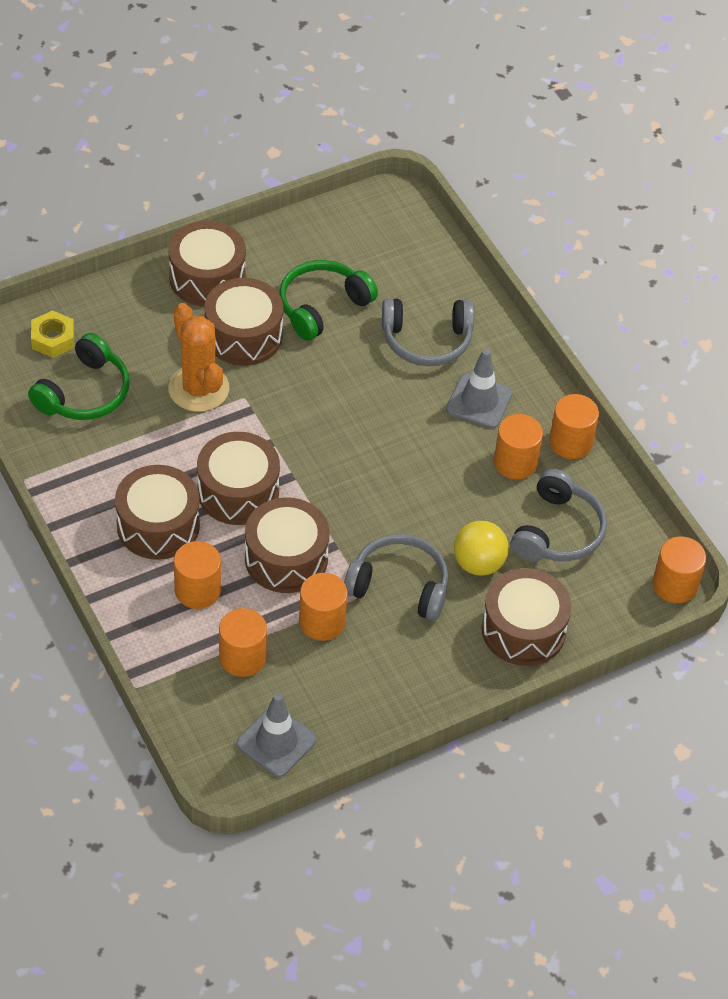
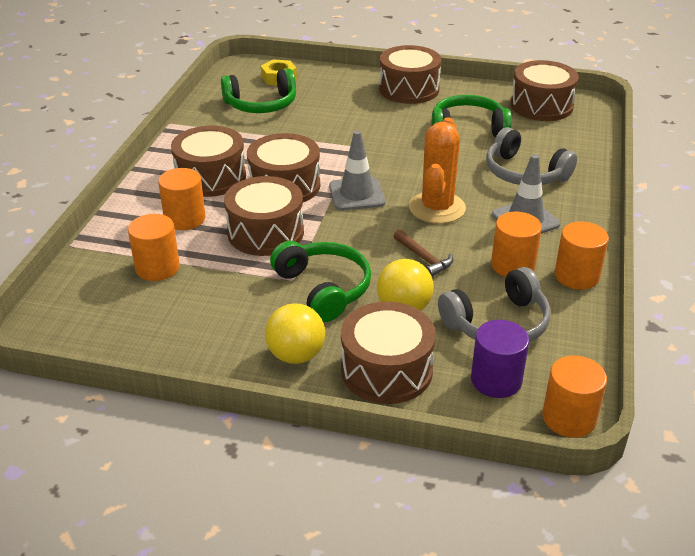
camera: 45 degrees right, 15 degrees down
(198, 388) = (332, 130): orange cactus -> orange cactus (437, 208)
(243, 335) = (395, 120): brown drum -> brown drum (541, 106)
(276, 742) = (104, 327): grey traffic cone -> grey traffic cone (356, 194)
(322, 621) = (239, 278): orange cylinder -> none
(399, 586) = (323, 289): grey headphones -> green headphones
(442, 500) = (424, 258): none -> brown hammer
(448, 662) = (296, 355): none -> yellow ball
(603, 585) = (496, 380): none -> purple cylinder

